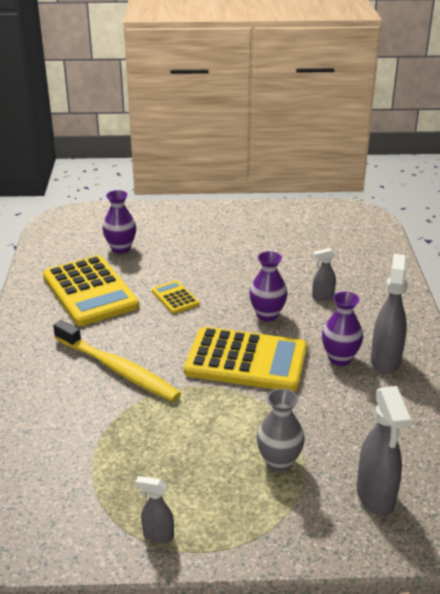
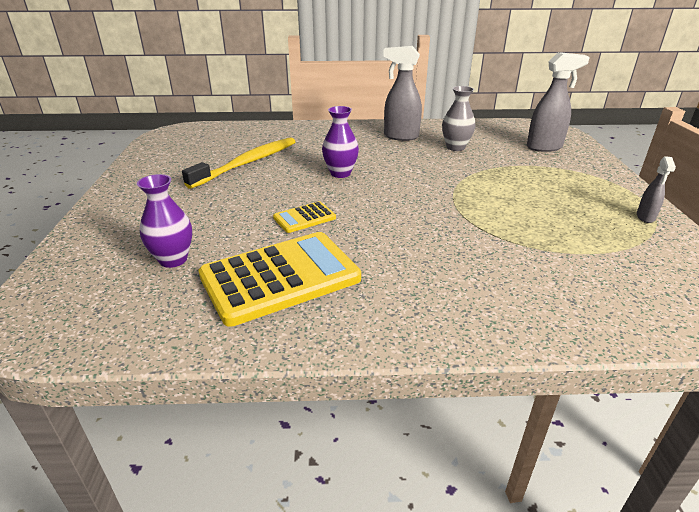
camera: 90 degrees left, 0 degrees up
(118, 369) = (442, 247): yellow toothbrush -> yellow toothbrush (247, 163)
(246, 360) = (411, 183): yellow calculator -> none
(279, 462) = (532, 173): grey vase -> grey vase (455, 147)
(322, 296) = (312, 152): grey spray bottle -> none
(340, 358) = (401, 150): purple vase -> none

